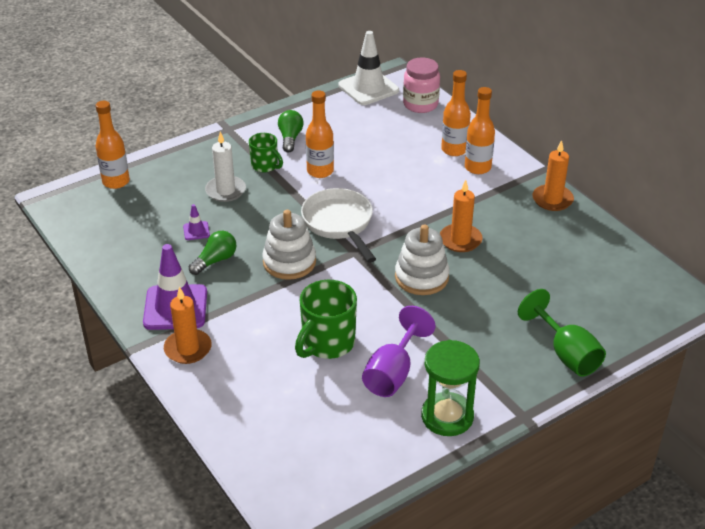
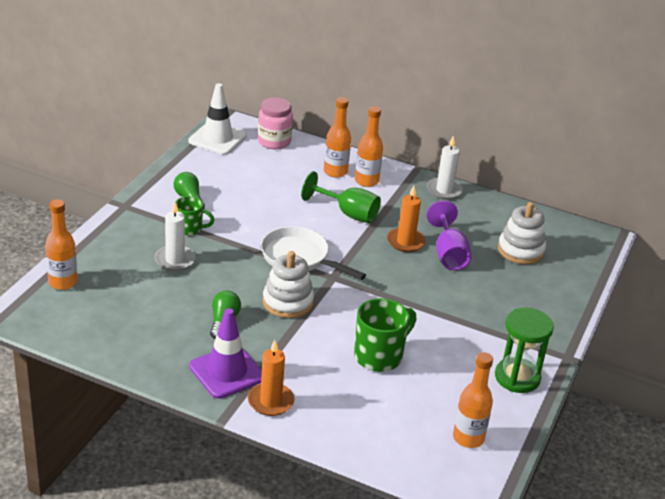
camera: 35 degrees left, 5 degrees down
(196, 231) = (182, 302): purple traffic cone -> none
(320, 171) = (242, 220): orange bottle -> orange bottle (468, 438)
(327, 343) = (379, 356): green mug -> green mug turned 135 degrees counterclockwise
(393, 372) = (449, 360): purple goblet -> purple goblet (448, 254)
(421, 277) = (403, 280): white stacking toy -> white stacking toy (520, 250)
(552, 200) = (444, 190): orange candle -> white candle
(566, 353) = (555, 301): green goblet -> green goblet (348, 213)

